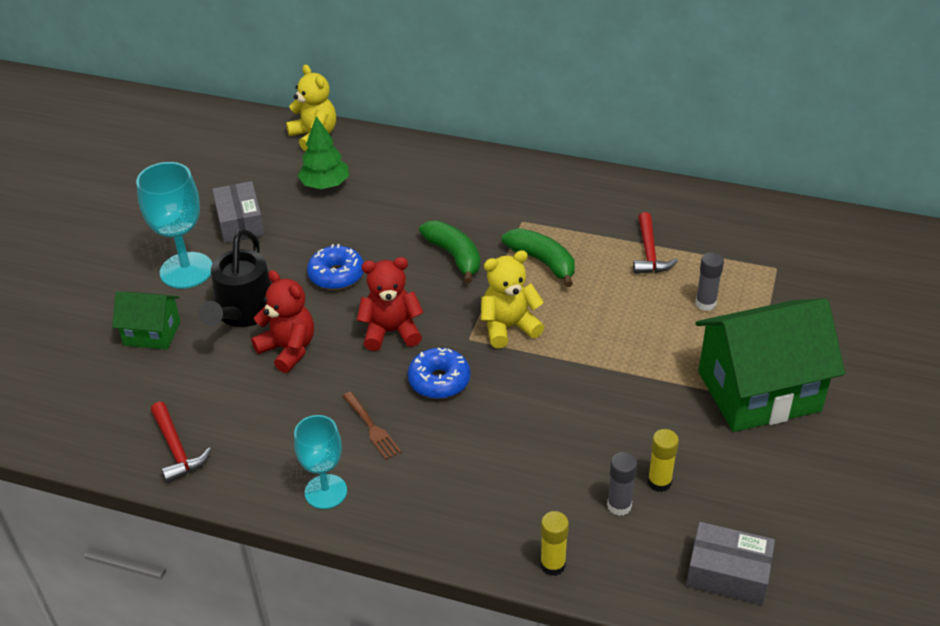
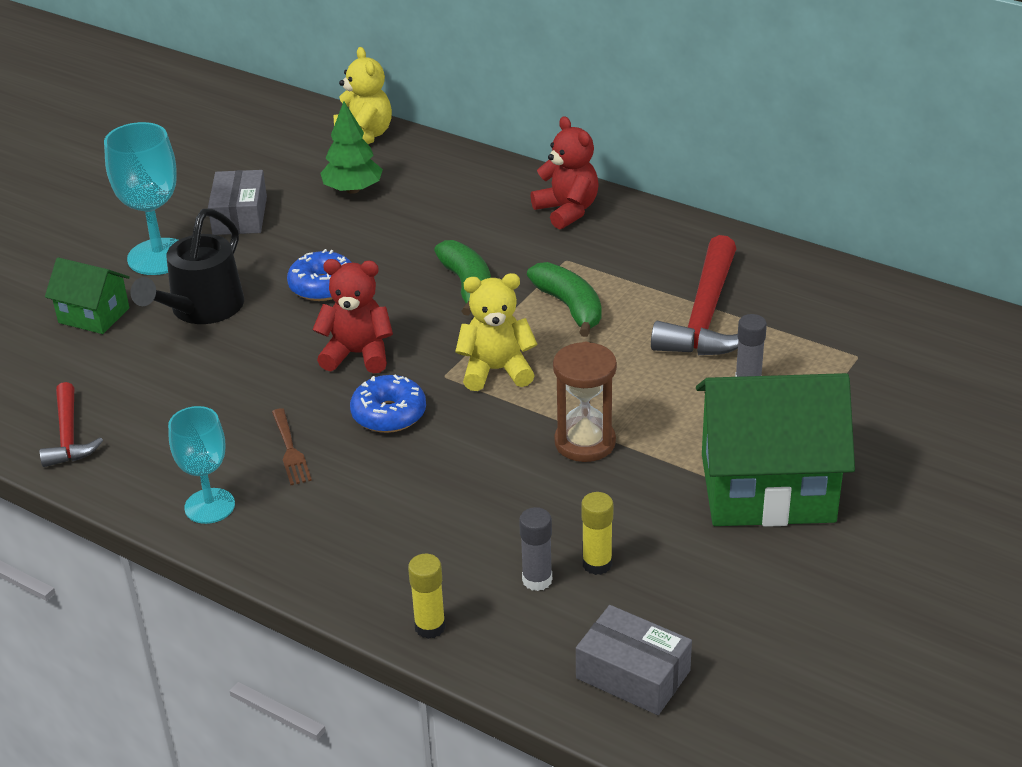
camera: 15 degrees right, 5 degrees down
(288, 349) = (234, 355): red teddy bear -> red teddy bear (567, 211)
(604, 378) = (585, 442): none -> brown hourglass
(649, 253) = (705, 316): red hammer -> red hammer, size x1.71

